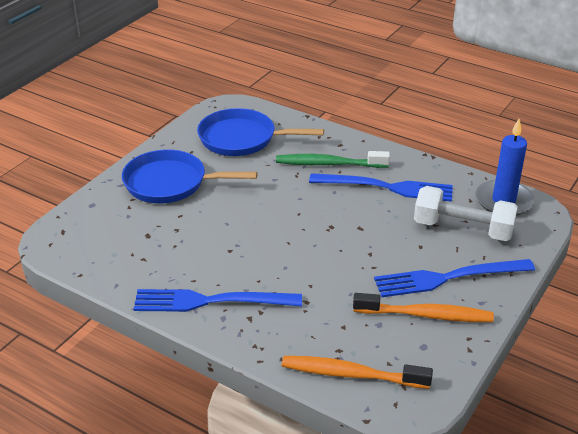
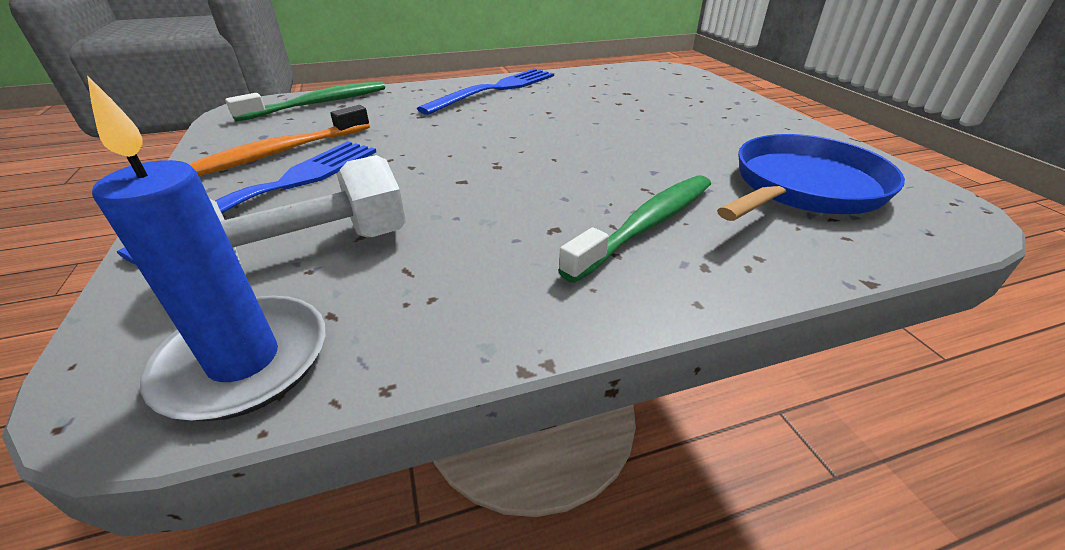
camera: 130 degrees right, 0 degrees up
(170, 183) = (715, 120): blue pan -> none
(351, 374) = (319, 104): orange toothbrush -> green toothbrush
(388, 187) = (506, 246): blue fork -> none

